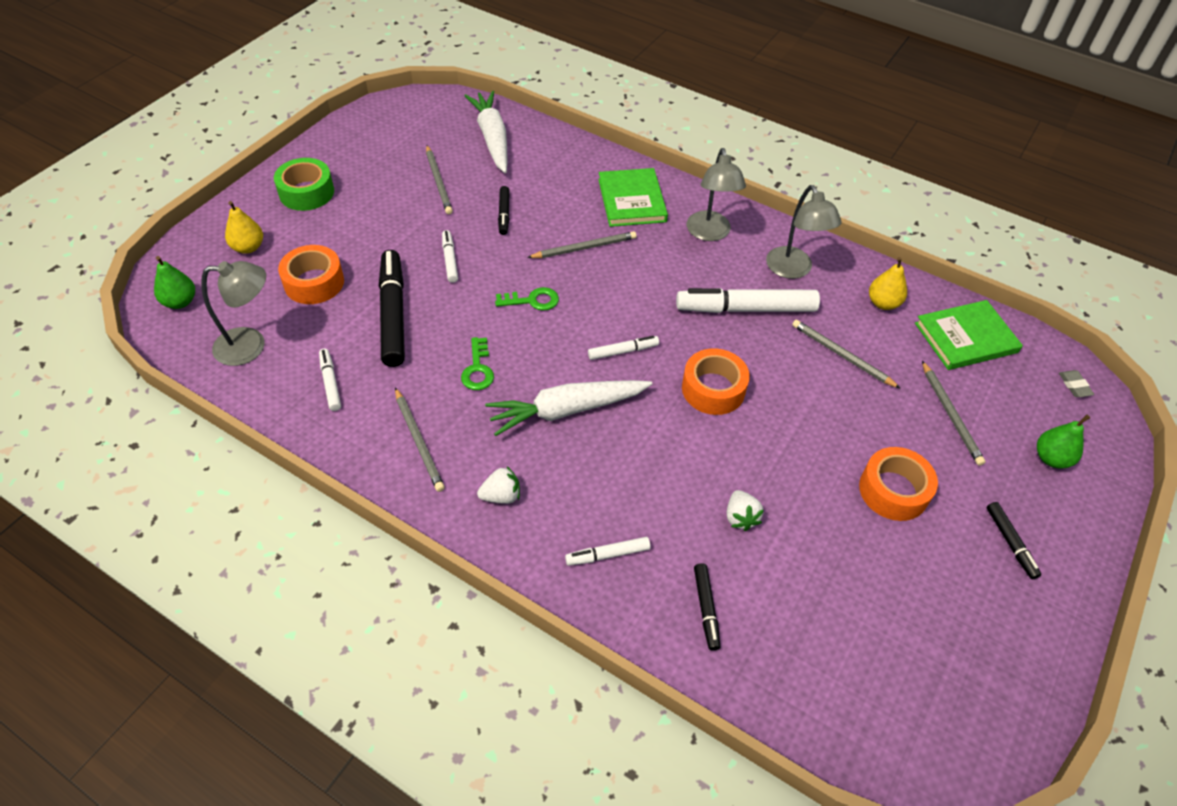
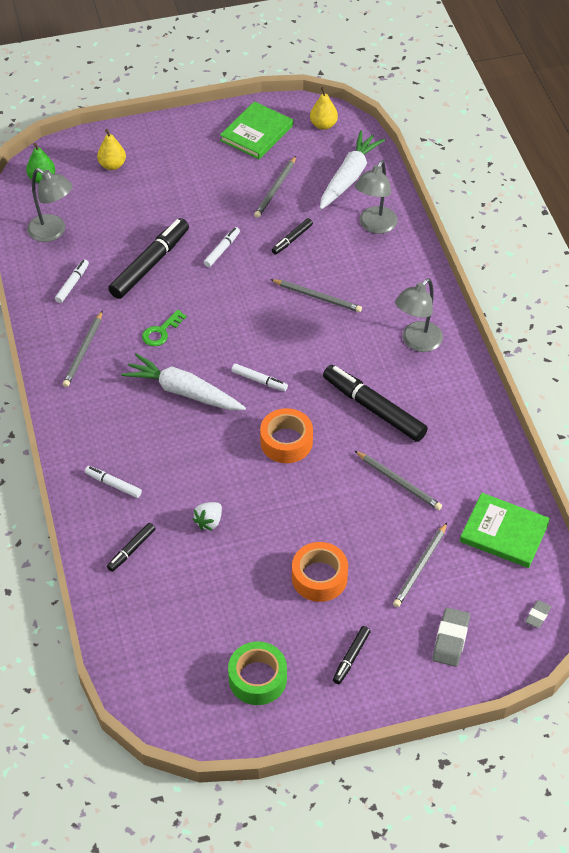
camera: 45 degrees right, 0 degrees up
(306, 192) = (184, 146): green tape -> green tape (257, 678)
(314, 282) = (126, 213): orange tape -> none
(501, 496) = (93, 412): white strawberry -> none
(532, 301) = (242, 310): green key -> none
(632, 200) = (392, 284): green book -> green book (257, 133)
(746, 309) = (374, 409): white marker -> black marker
(793, 270) = (442, 406): grey lamp -> grey lamp (374, 226)
(842, 356) = (398, 482): grey pencil -> grey pencil turned 135 degrees clockwise
(883, 303) = (476, 470): yellow pear -> yellow pear (323, 125)
(1051, 458) = (450, 639): green pear -> grey eraser

